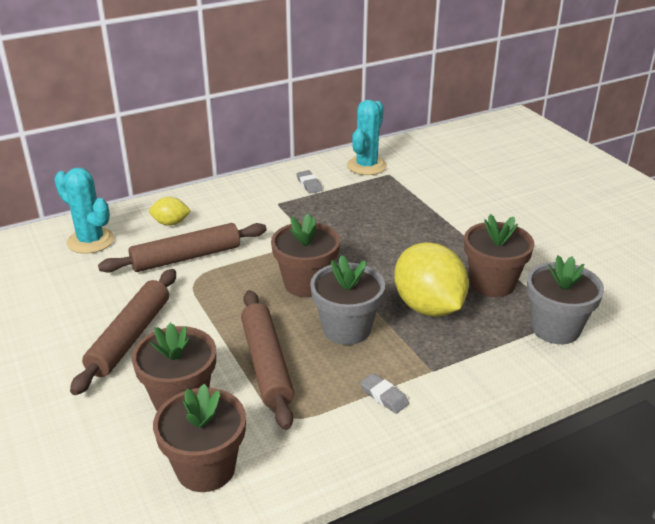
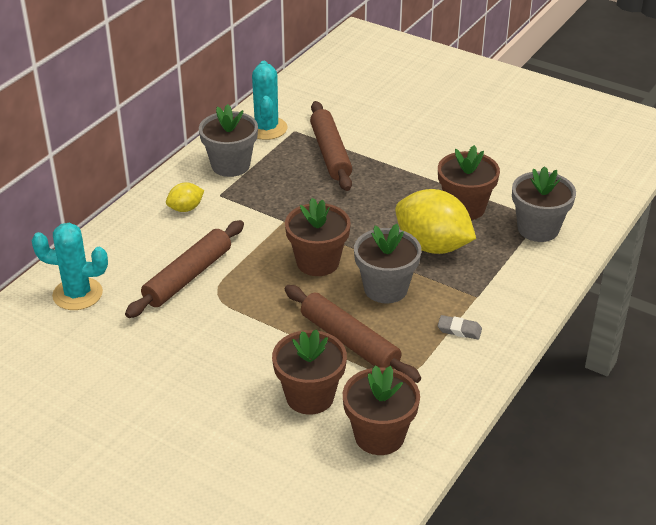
camera: 30 degrees left, 5 degrees up
(130, 337) = (213, 365): brown rolling pin -> brown rolling pin (330, 153)
(171, 223) = (137, 249): yellow lemon -> yellow lemon (186, 208)
(309, 184) = (230, 165): grey eraser -> grey flower pot

